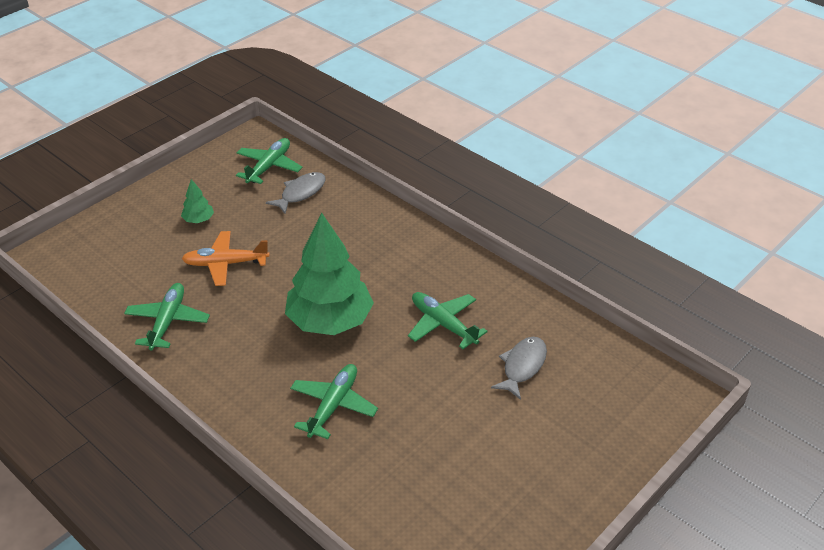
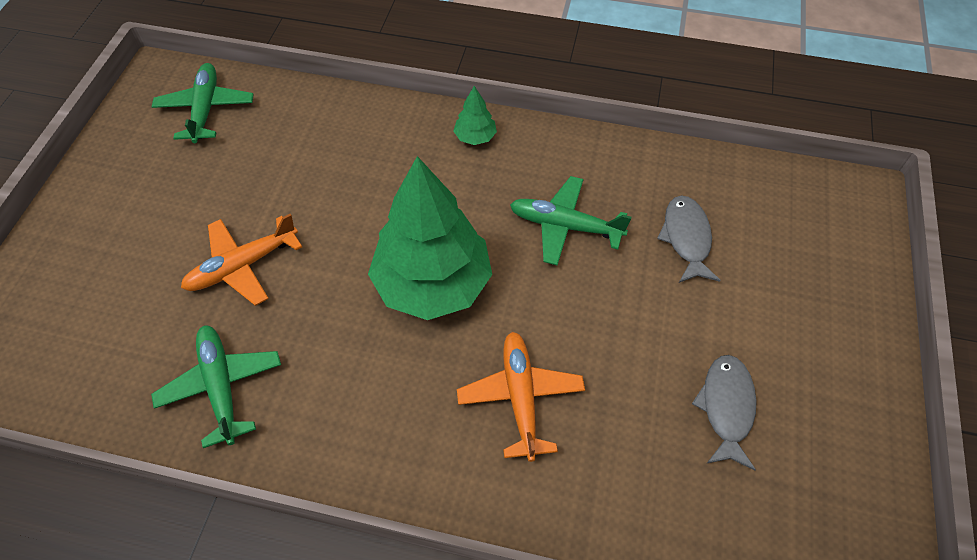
camera: 30 degrees left, 15 degrees up
(198, 220) = (162, 220): green tree -> green tree (475, 137)
(300, 193) = (272, 128): grey fish -> grey fish (726, 407)
(333, 405) = (520, 397): green plane -> orange plane

